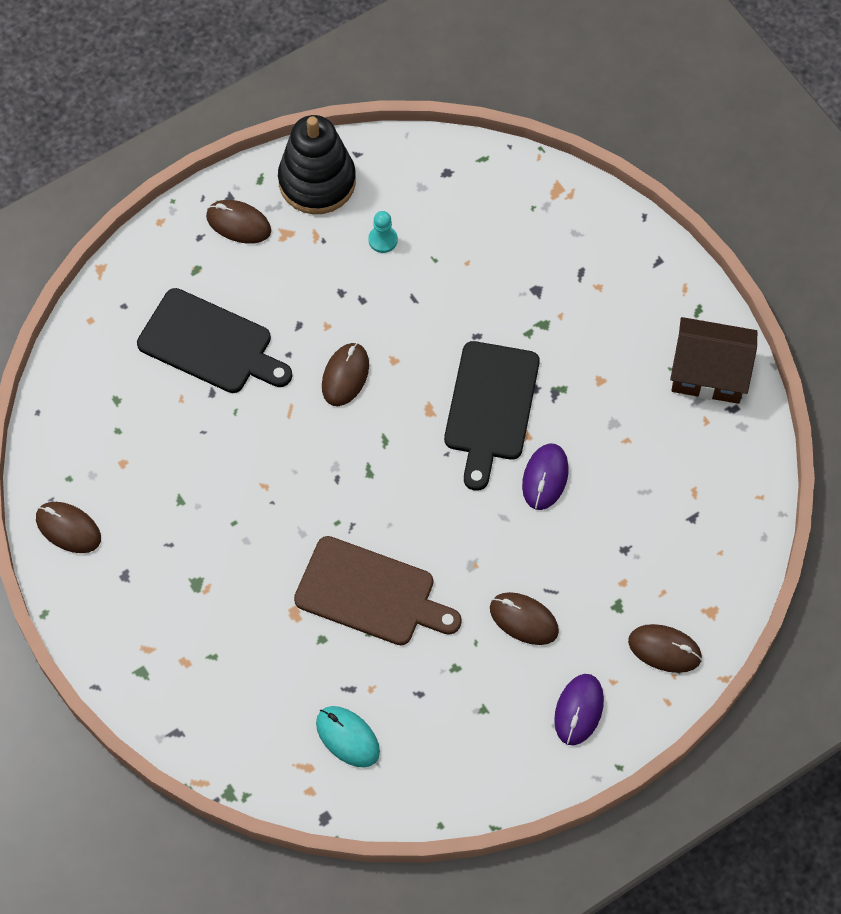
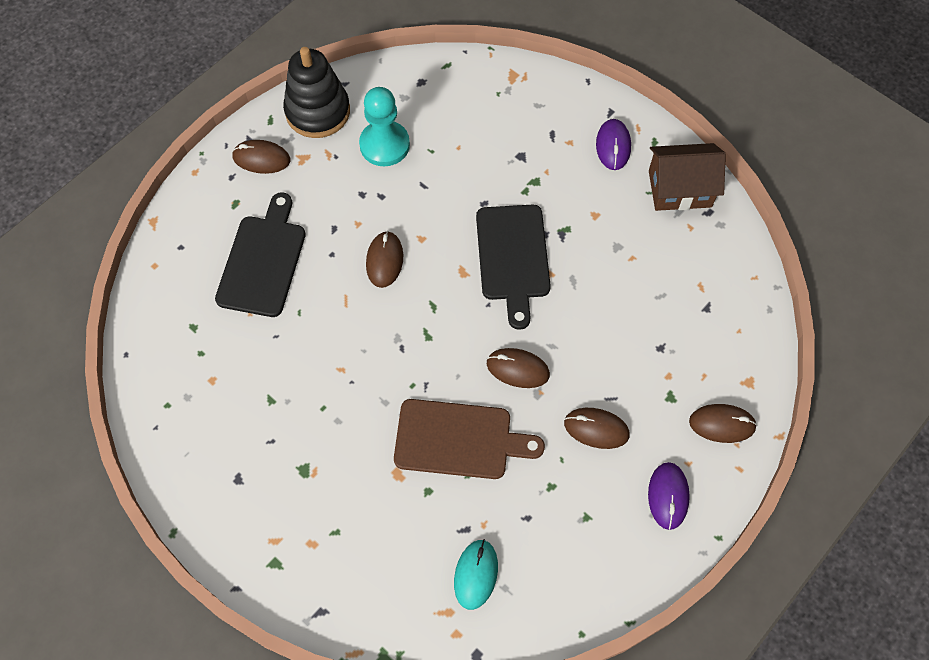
camera: 15 degrees left, 0 degrees up
(68, 528) = (177, 449): brown mouse -> brown mouse (517, 369)
(210, 344) = (263, 261): black cutting board -> black cutting board turned 90 degrees counterclockwise
(347, 737) = (476, 574): turquoise mouse -> turquoise mouse turned 75 degrees clockwise
(383, 240) = (384, 145): turquoise pawn -> turquoise pawn, size x2.04
(545, 478) = (576, 304): purple mouse -> purple mouse (613, 146)

